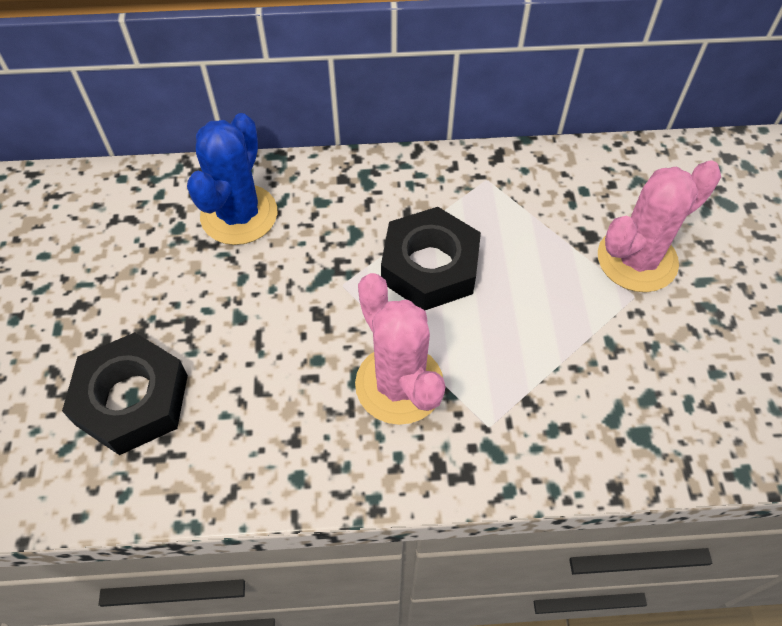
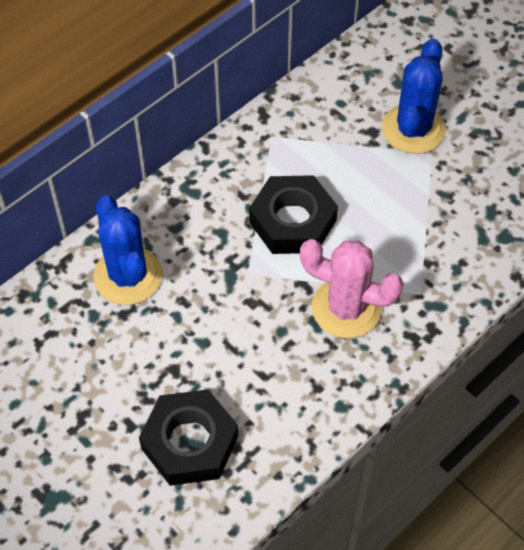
camera: 40 degrees left, 0 degrees up
(637, 260) = (413, 129): pink cactus -> blue cactus

